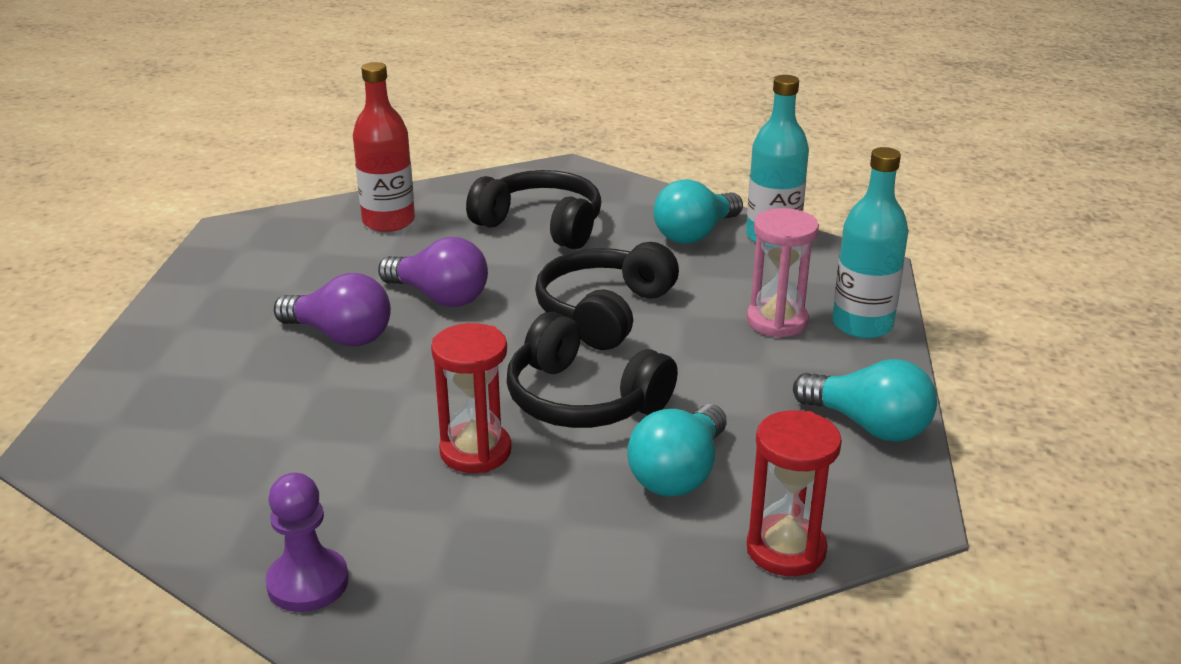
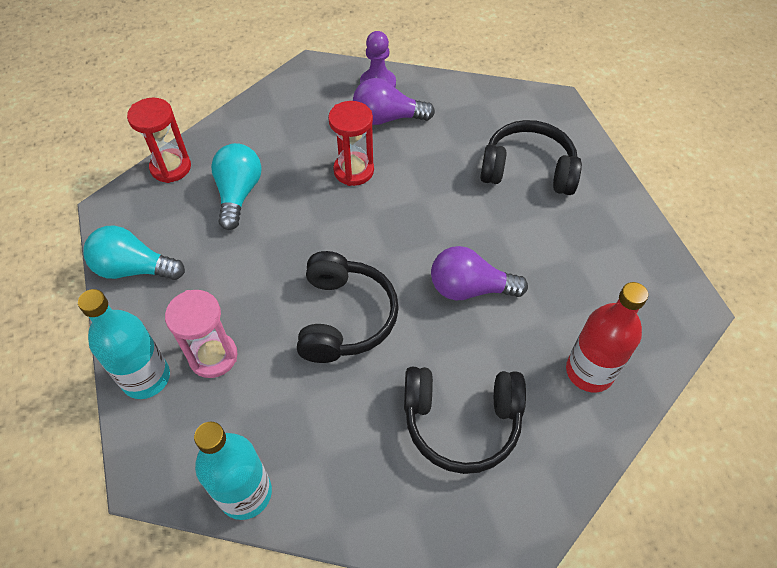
camera: 155 degrees right, 25 degrees up
(340, 336) = (499, 226): purple light bulb -> purple light bulb (387, 118)
(583, 400) = (316, 227): black headphones -> black headphones (528, 170)
(695, 234) = (319, 466): turquoise light bulb -> none

